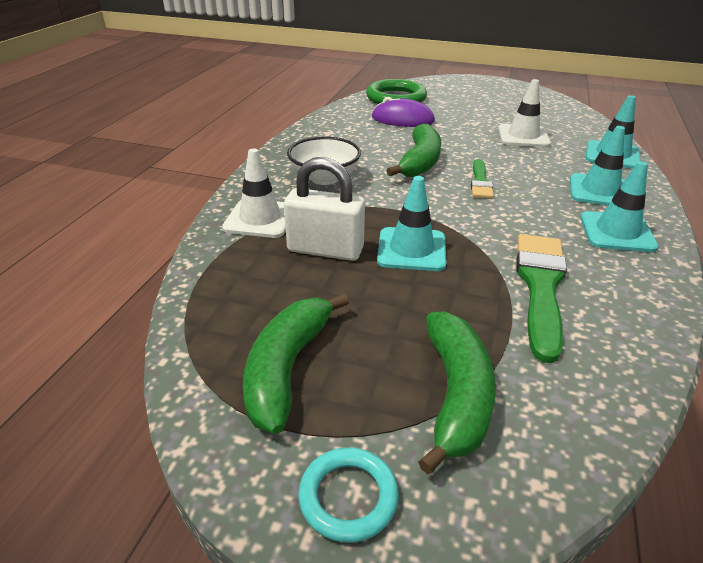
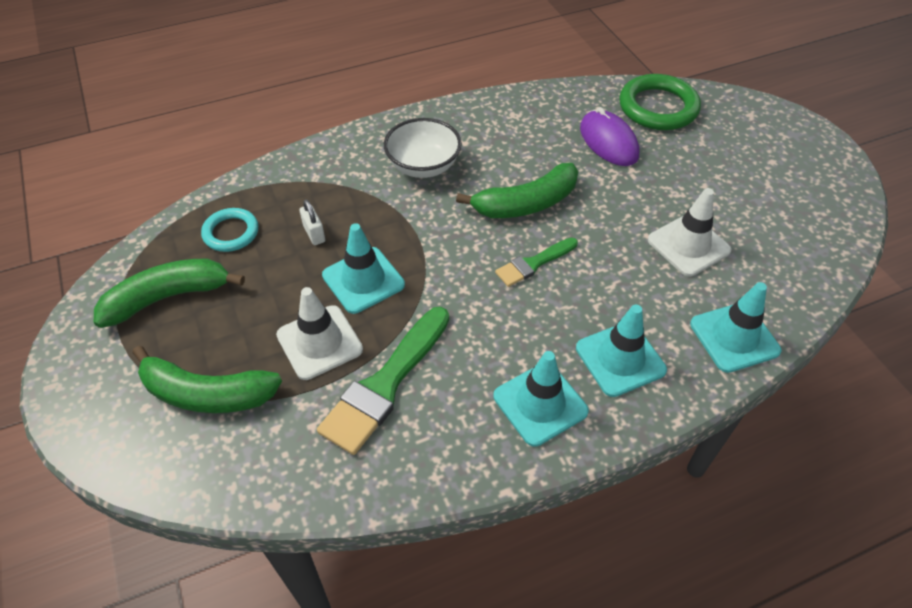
camera: 50 degrees right, 15 degrees up
(260, 219) = (321, 174): white traffic cone -> white traffic cone (319, 342)
(325, 250) = (314, 234): white padlock -> white padlock, size x0.48
(348, 497) = (87, 387): turquoise ring -> turquoise ring (231, 233)
(456, 395) = (207, 393): green banana -> green banana turned 45 degrees clockwise
(540, 286) = (385, 384): green brush -> green brush turned 150 degrees clockwise

